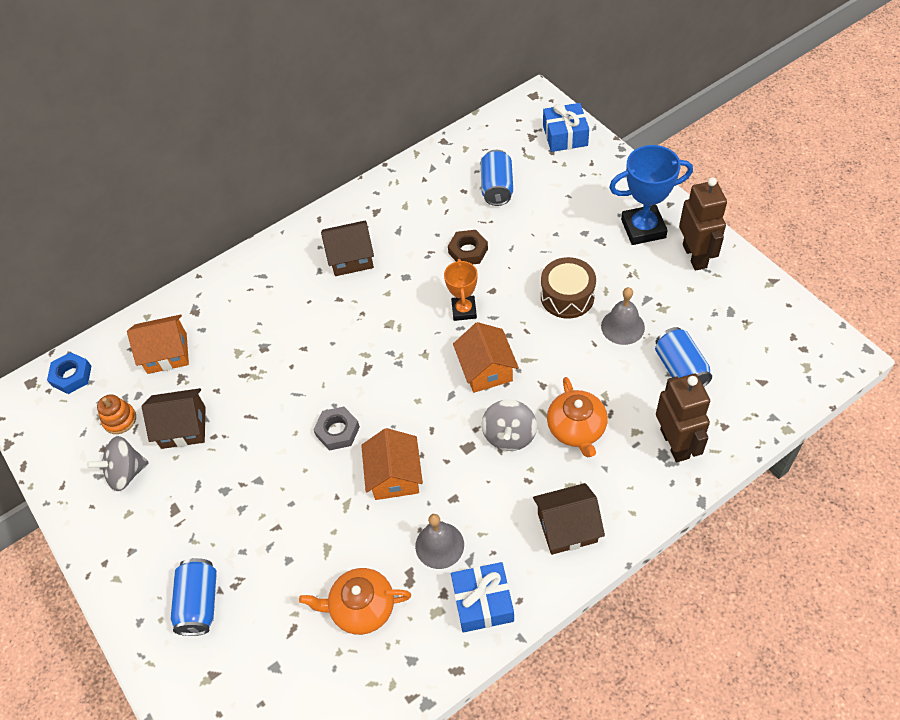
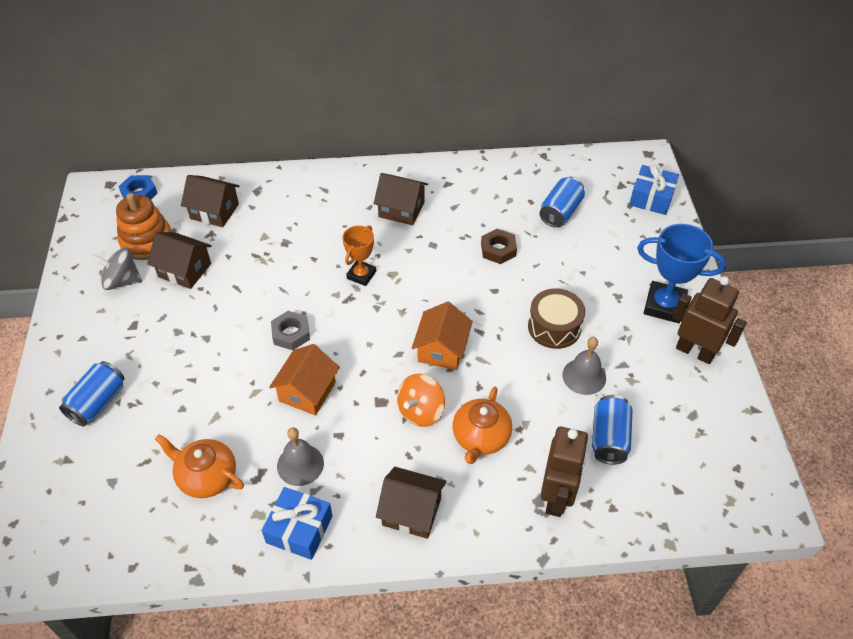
camera: 25 degrees right, 5 degrees down
(120, 419) = (146, 241): orange stacking toy -> orange stacking toy, size x1.76
(167, 353) = (214, 211): orange house -> brown house
(464, 310) = (459, 294): orange trophy -> orange trophy (361, 275)
(509, 435) = (421, 411): grey spinning top -> orange spinning top
(695, 256) = (695, 352): brown robot -> brown robot turned 75 degrees counterclockwise

